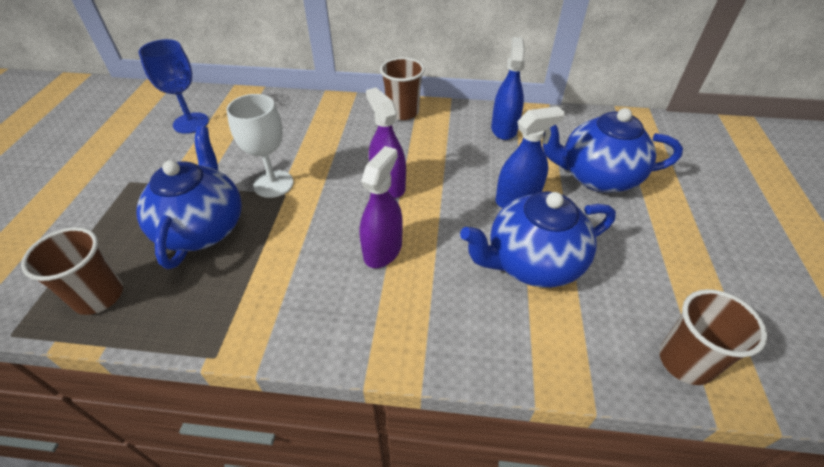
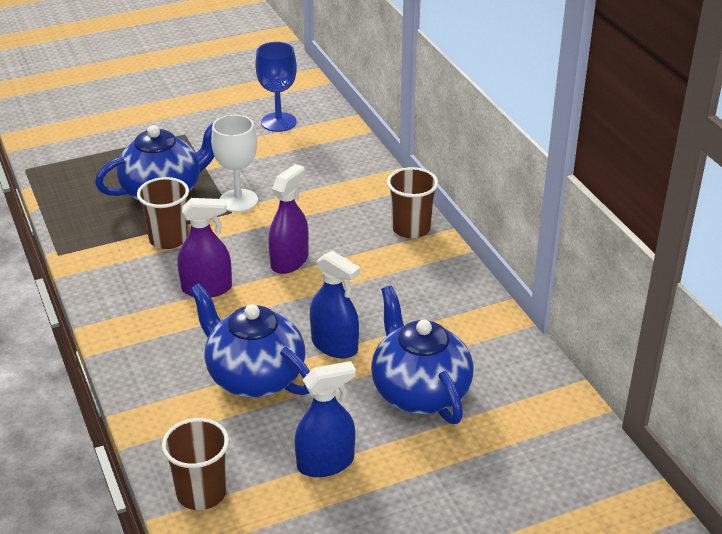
camera: 60 degrees right, 10 degrees down
(99, 296) = (73, 183): brown cup -> brown cup (168, 239)
(504, 129) = (447, 304): blue spray bottle -> blue spray bottle (325, 463)

